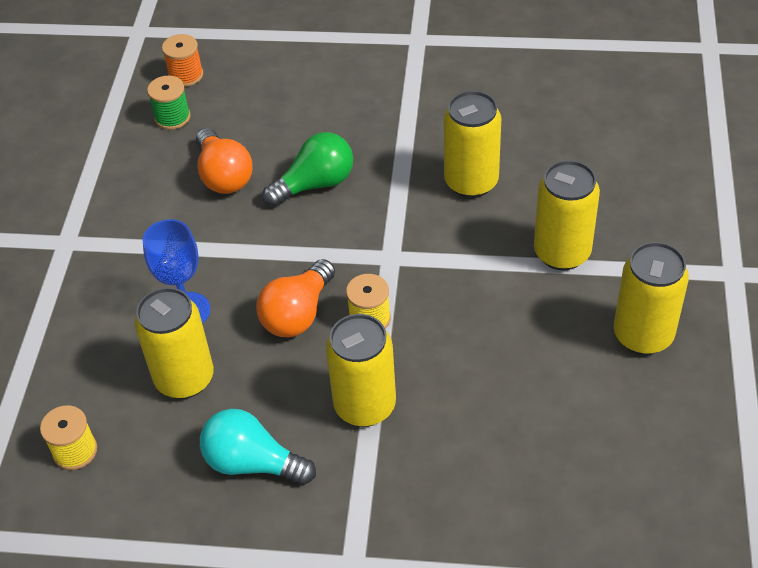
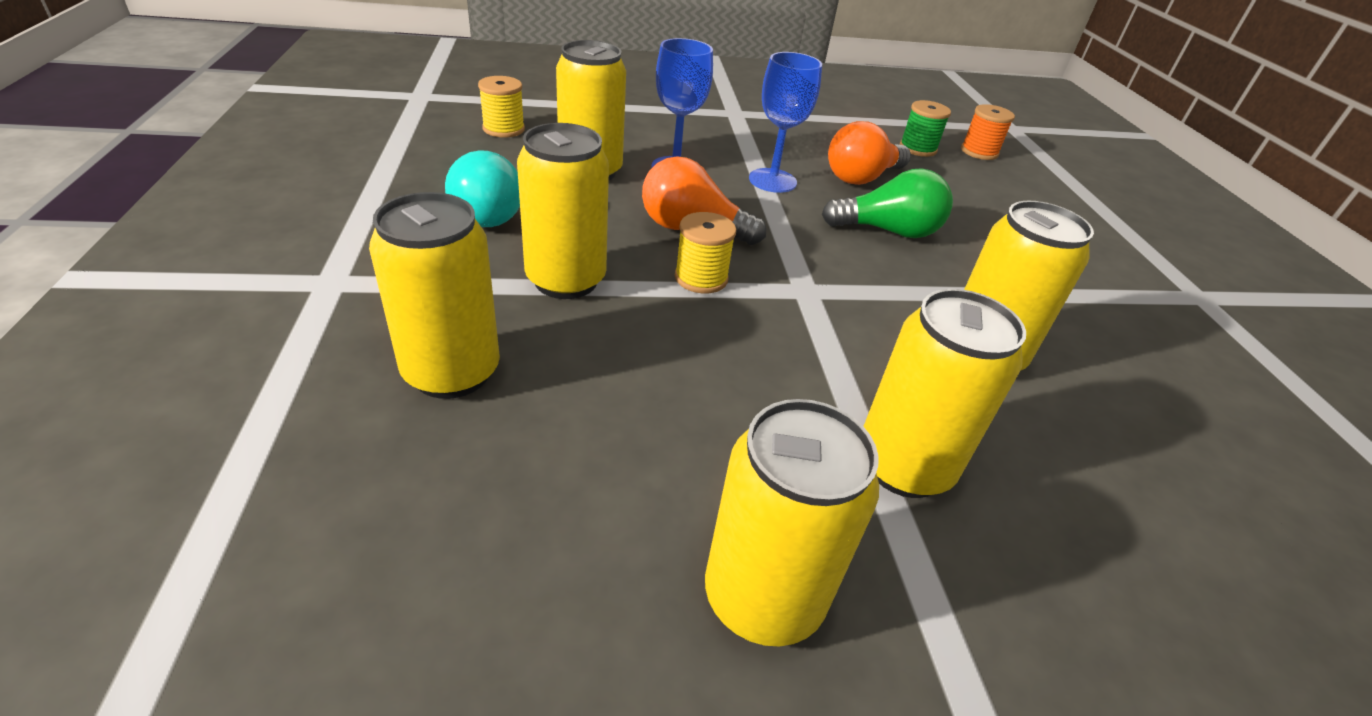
camera: 70 degrees right, 10 degrees down
(221, 241) = (772, 180): none -> blue goblet
(253, 463) = (484, 212): turquoise light bulb -> turquoise light bulb turned 150 degrees clockwise
(315, 184) = (888, 231): green light bulb -> green light bulb turned 45 degrees counterclockwise
(468, 475) = (452, 372): none -> yellow can

